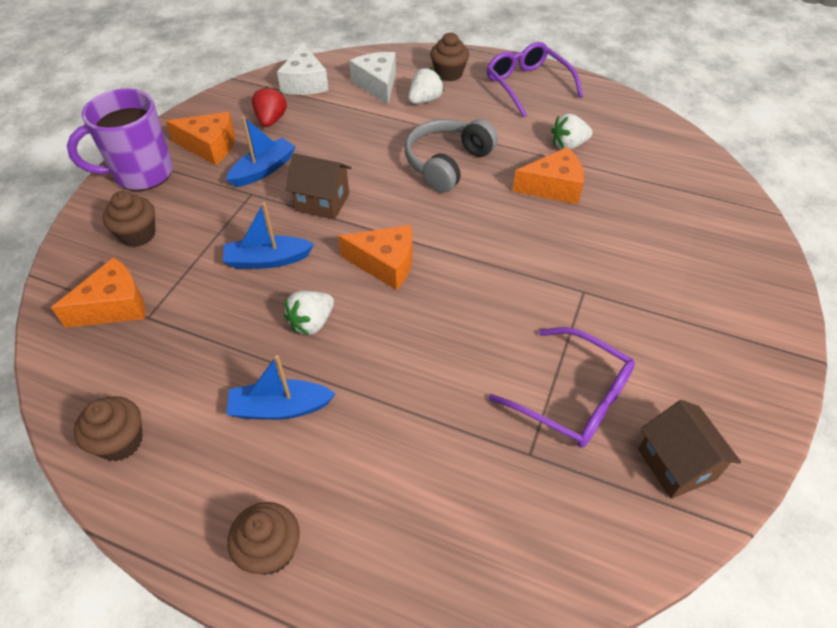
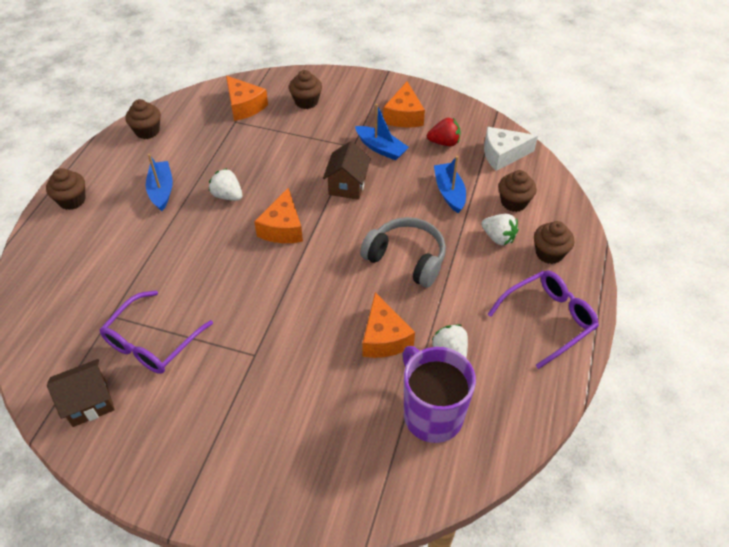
camera: 85 degrees right, 0 degrees up
(142, 174) = (367, 89): purple mug -> purple mug (432, 414)
(268, 260) = (285, 166): blue boat -> blue boat (449, 192)
(377, 85) = (514, 202): white cheese -> brown cupcake

